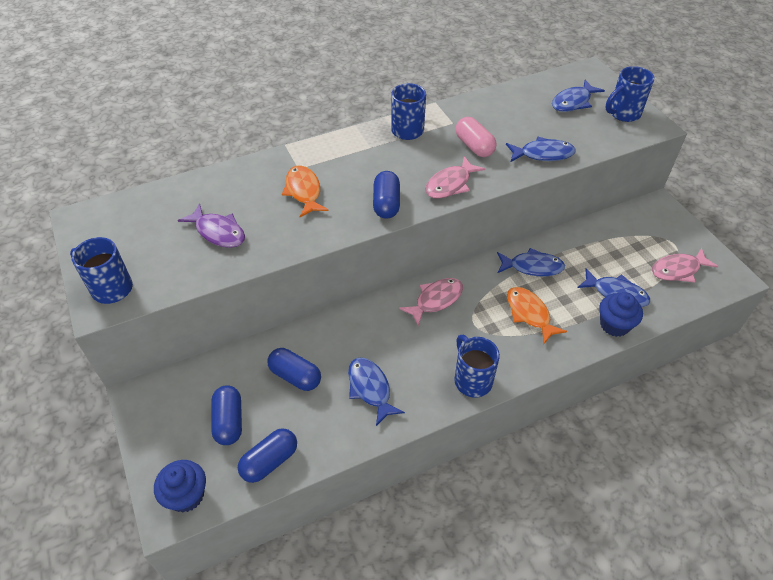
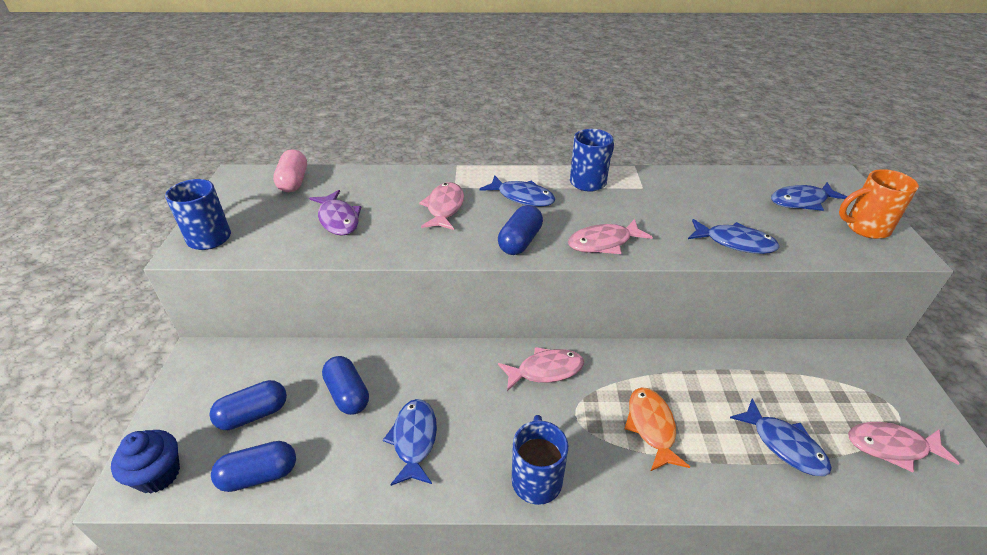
camera: 25 degrees right, 10 degrees down
(229, 421) = (253, 414): blue capsule -> blue capsule turned 45 degrees clockwise
(304, 191) = (444, 208): orange fish -> pink fish
(474, 146) = (654, 214): pink capsule -> pink capsule (294, 182)
(532, 267) = (682, 374): blue fish -> blue fish (522, 197)
(614, 325) = (764, 485): blue cupcake -> none
(623, 114) = (865, 228): blue mug -> orange mug

